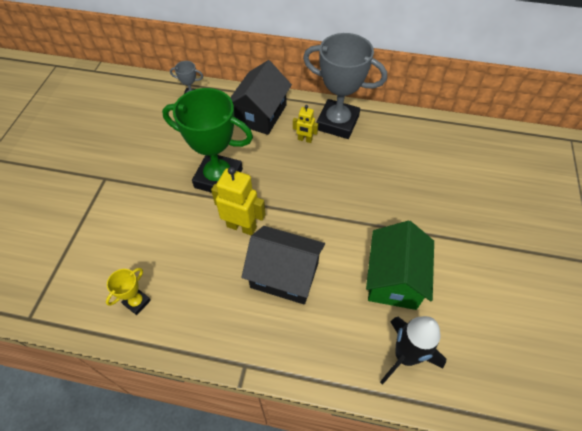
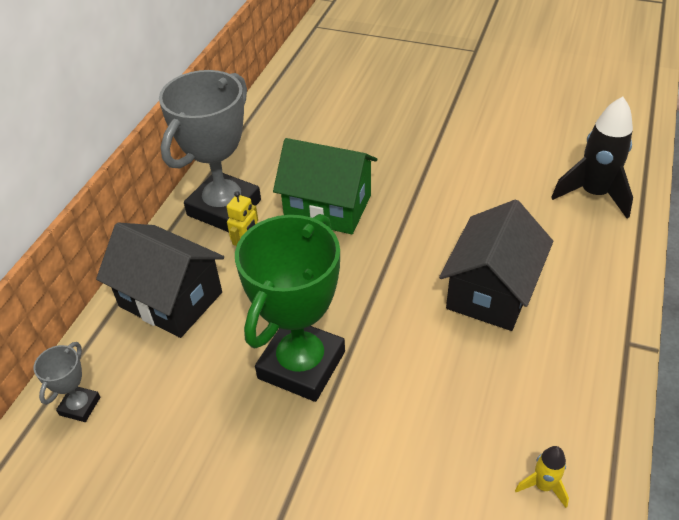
camera: 80 degrees left, 10 degrees down
(137, 302) = (543, 486): yellow trophy -> yellow rocket
(242, 226) = (405, 336): yellow robot -> none
(394, 279) = (496, 188): green house -> green house (328, 207)

